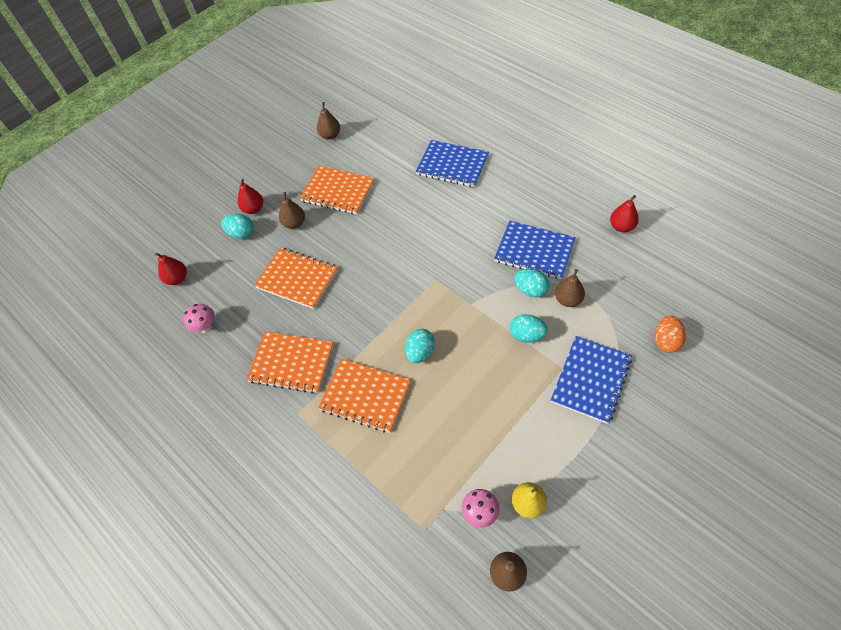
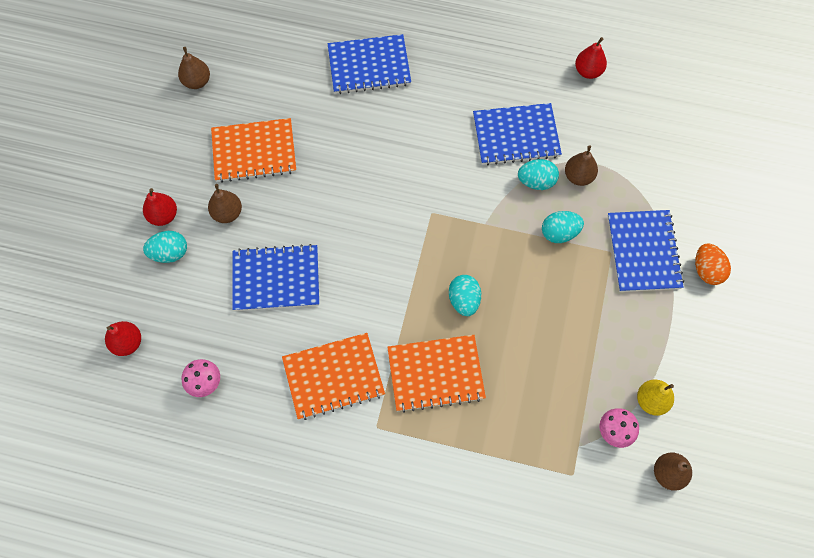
camera: 35 degrees left, 10 degrees up
(297, 279) = (276, 279): orange notebook -> blue notebook
(666, 341) = (690, 180): orange egg -> orange egg (707, 270)

